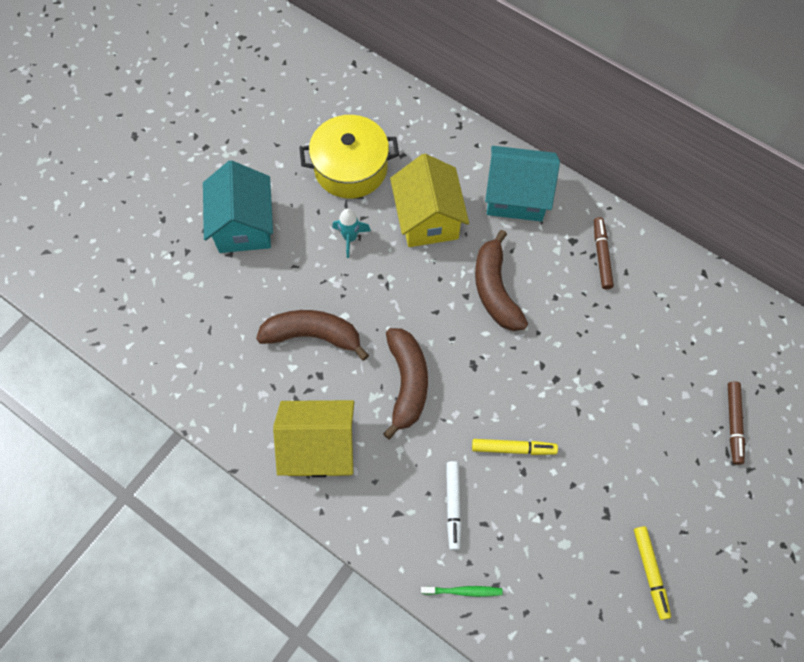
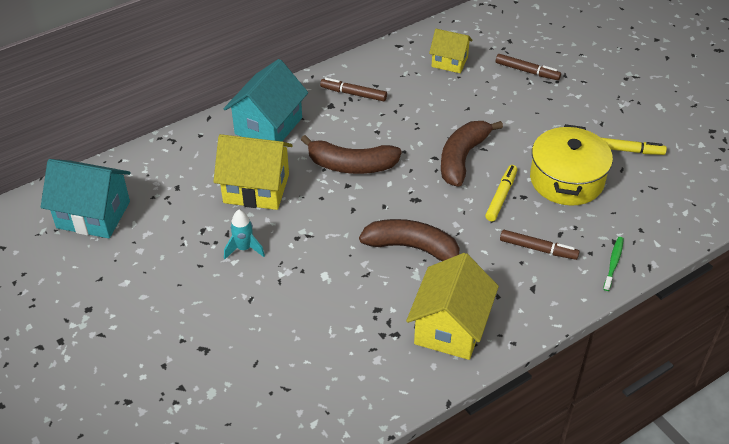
camera: 70 degrees left, 20 degrees down
(244, 226) = (180, 329): turquoise house -> turquoise house (93, 215)
(313, 335) = (333, 303): brown banana -> brown banana (462, 158)
(351, 168) = (167, 228): yellow pot -> yellow pot (566, 180)
(453, 506) = (538, 249): white marker -> brown marker
(704, 334) = (449, 62): none -> yellow house

